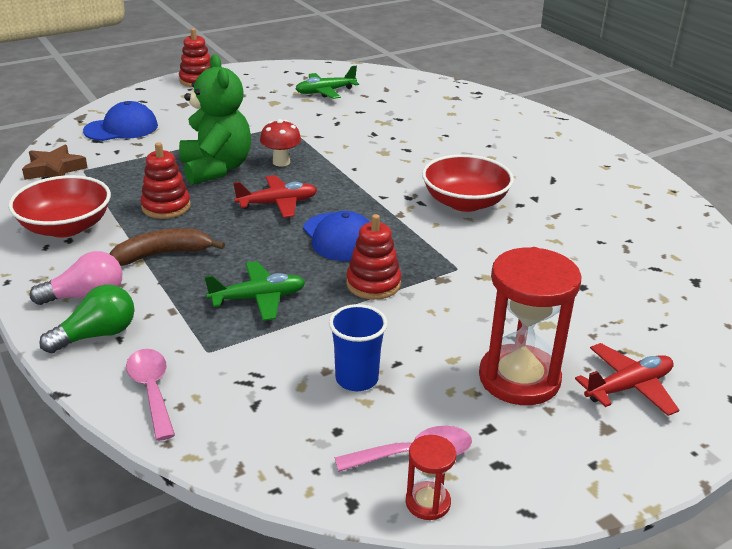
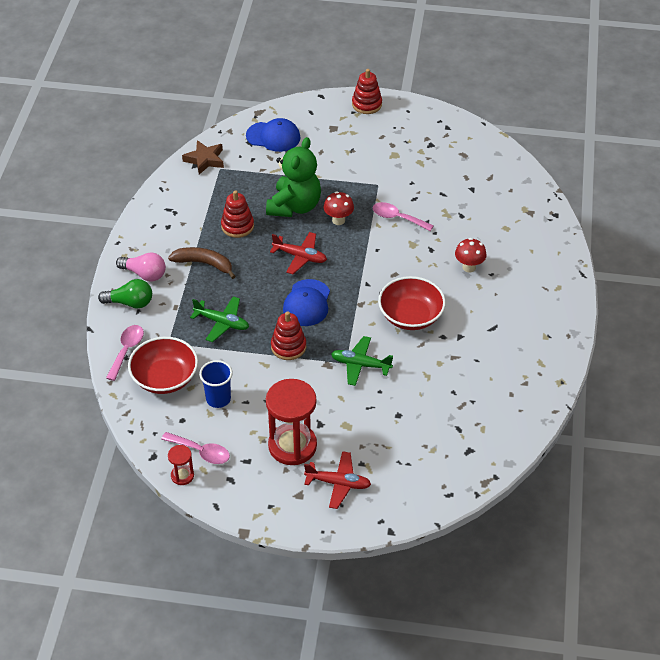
camera: 40 degrees right, 15 degrees up
(66, 227) = (174, 215): red bowl -> red bowl (165, 378)
(325, 92) = (442, 160): green plane -> green plane (360, 365)
(340, 140) = (397, 218): none -> pink spoon
(462, 148) = (469, 267): none -> red mushroom

